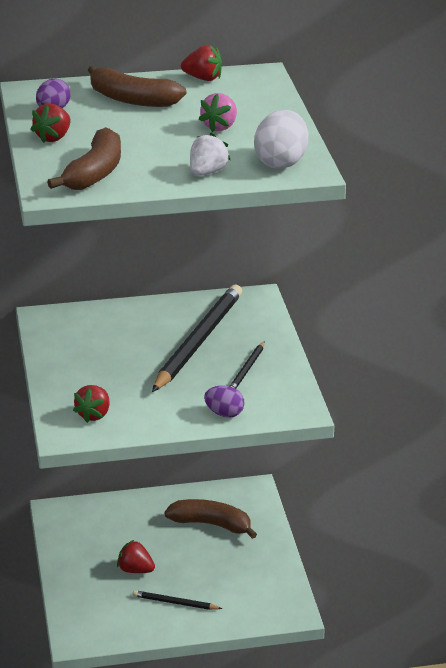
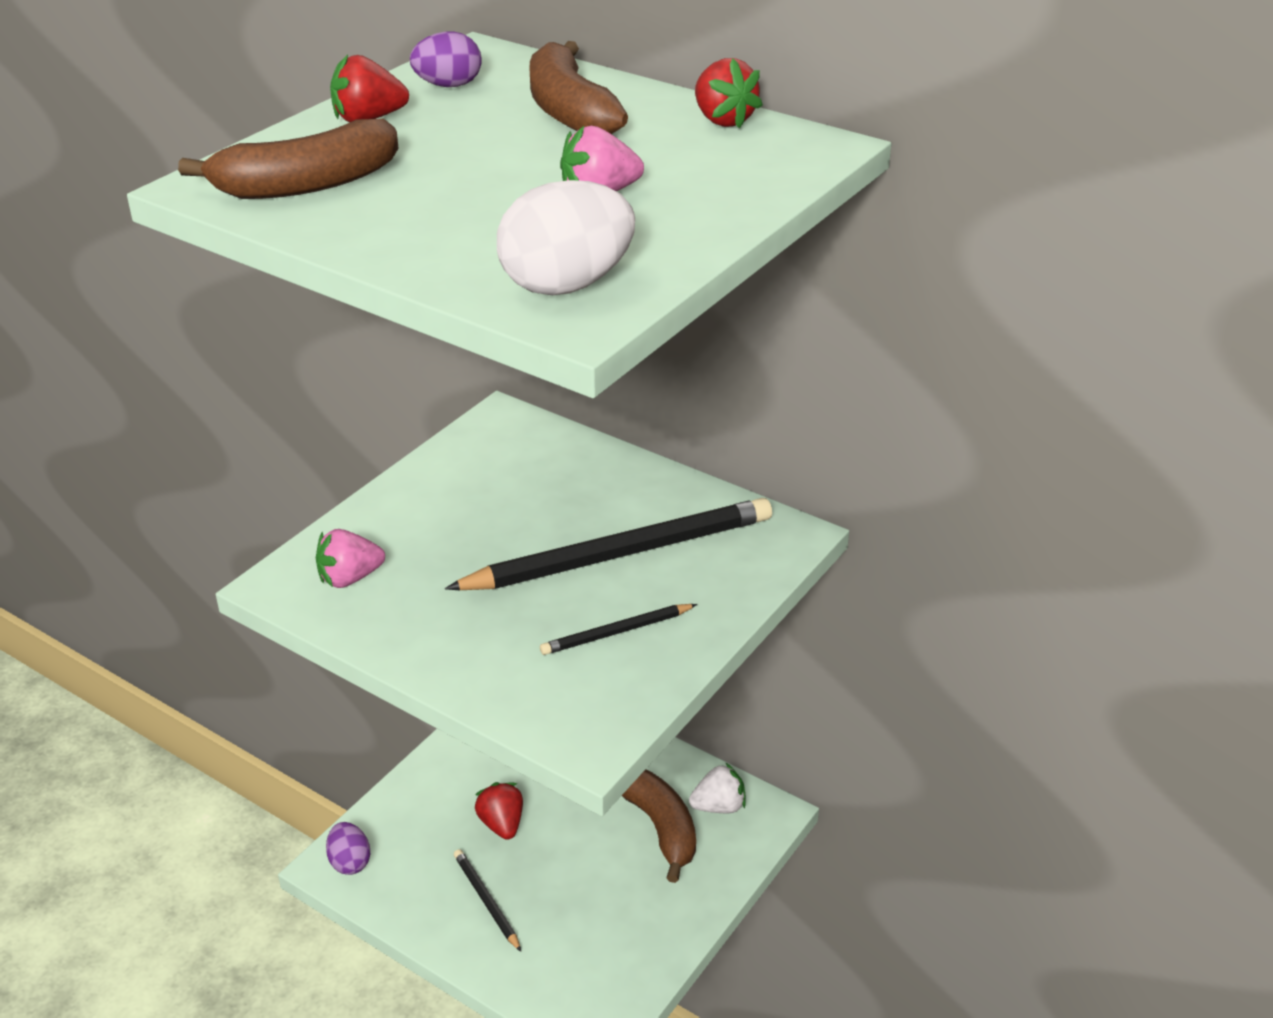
camera: 45 degrees right, 5 degrees up
(94, 415) = (350, 578): red strawberry -> pink strawberry
(207, 172) = (437, 250): white strawberry -> white strawberry (718, 806)
(224, 414) = (490, 679): purple egg -> purple egg (350, 862)

